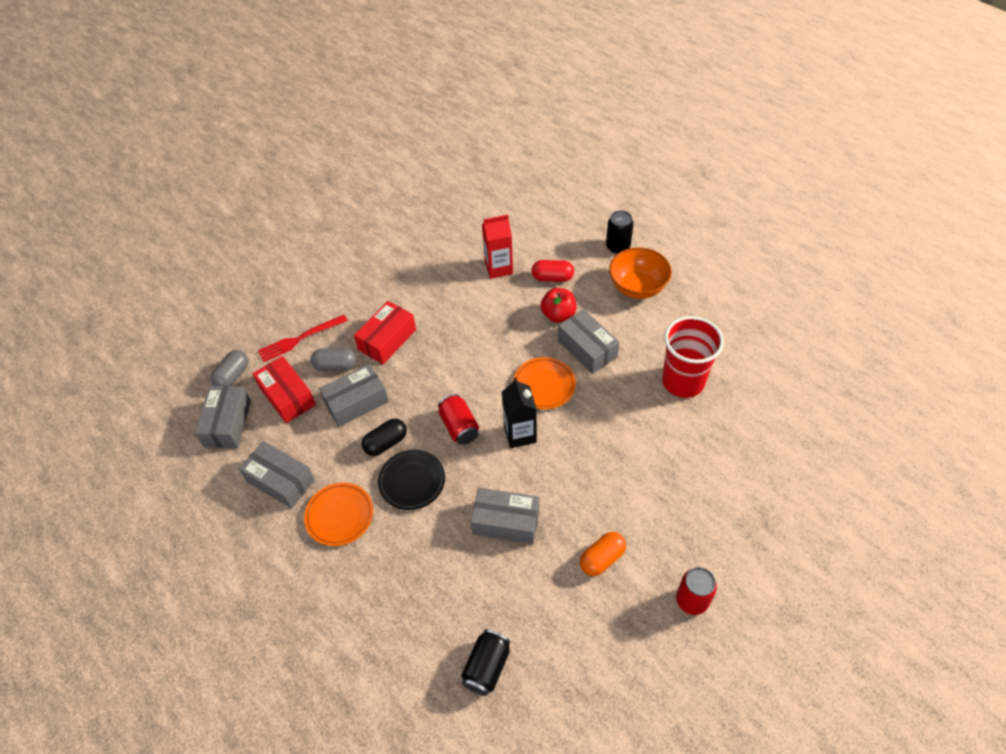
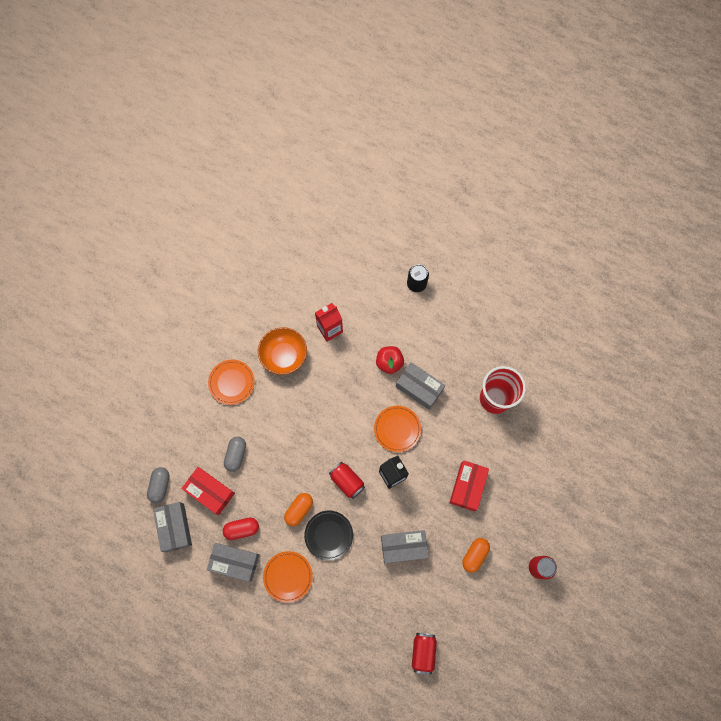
camera: 20 degrees left, 20 degrees up
(300, 339) = (198, 438): red fork -> none
(335, 366) = (236, 455): grey capsule -> grey capsule turned 60 degrees counterclockwise
(356, 402) = (264, 482): grey box -> none
(363, 294) = (231, 382): none -> orange plate
(386, 443) = (299, 510): black capsule -> orange capsule
(387, 340) = (266, 420): red box -> red box (467, 487)
(487, 667) = (423, 652): black can -> red can
(552, 278) = (374, 328): red capsule -> red capsule (242, 529)
(637, 287) = (441, 320): orange bowl -> orange bowl (284, 356)

